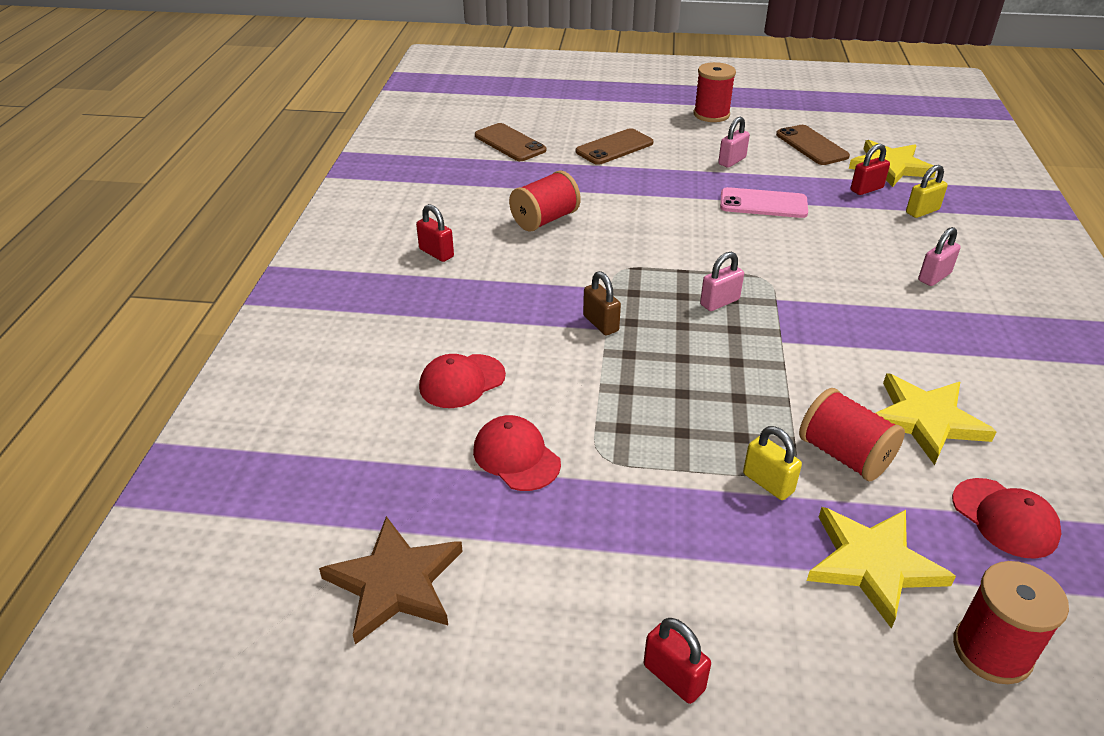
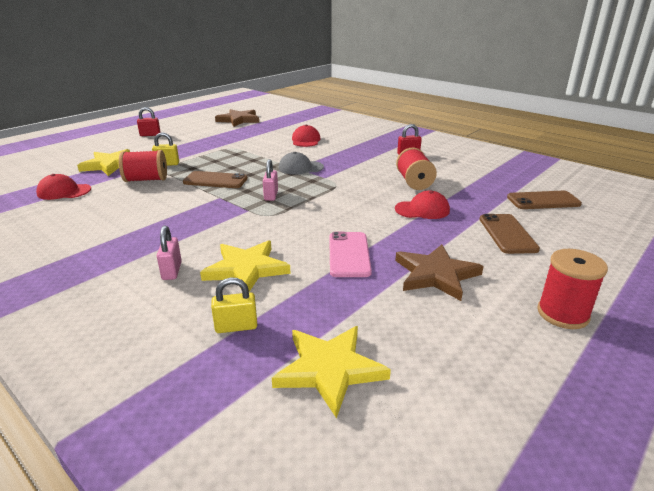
camera: 125 degrees right, 10 degrees down
(516, 456) = (254, 138): red cap -> red cap (422, 210)
(601, 323) = (300, 168): brown padlock -> grey cap
(732, 161) = (436, 275): pink padlock -> brown star
(763, 204) = (349, 254): pink phone -> pink phone turned 45 degrees counterclockwise
(811, 146) = (430, 341): brown phone -> brown phone (215, 180)
(866, 189) = (308, 319): red padlock -> none
(922, 211) = (236, 327): yellow padlock -> yellow padlock turned 75 degrees clockwise
(925, 420) = (119, 202): yellow star -> yellow star (246, 269)
(992, 651) = (57, 167): red spool -> none

